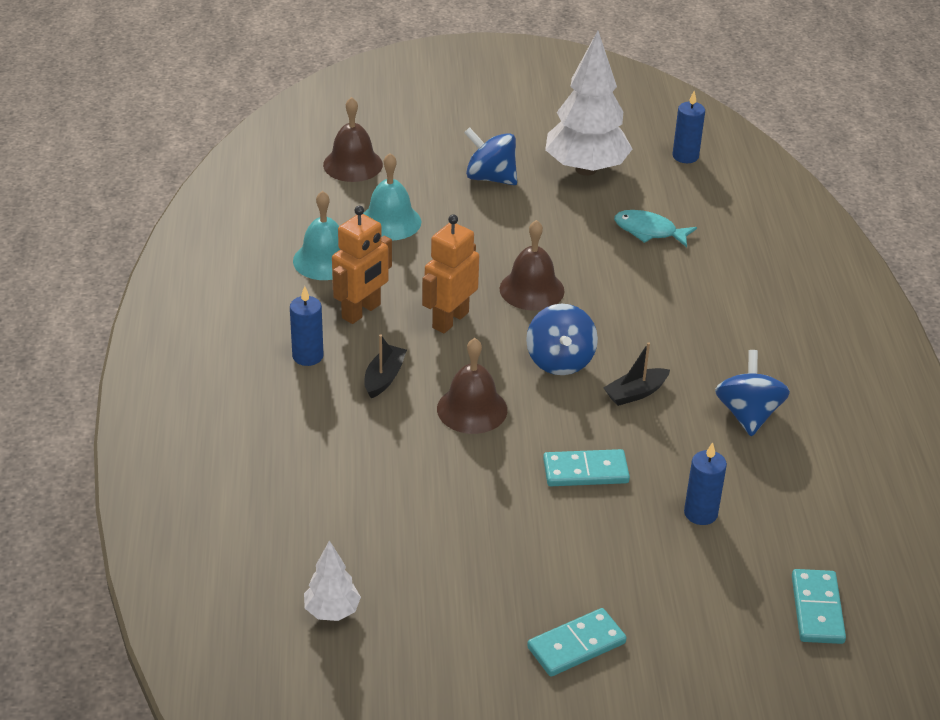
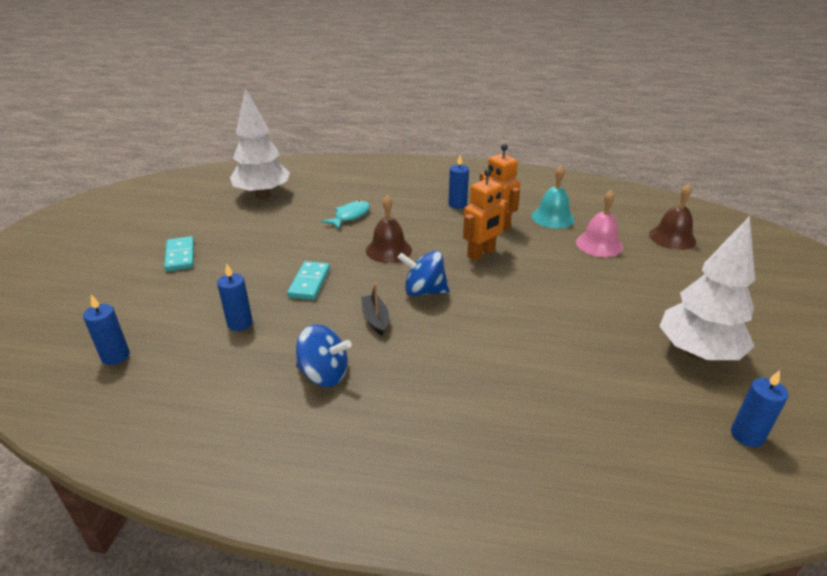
camera: 105 degrees right, 5 degrees down
(332, 611) = (263, 195): white tree -> white tree, size x2.05
(384, 378) = (430, 225): black boat -> none
(390, 221) = (599, 244): turquoise bell -> pink bell
(450, 320) = (481, 253): orange robot -> orange robot turned 90 degrees clockwise
(490, 178) = (668, 296): blue spinning top -> none
(532, 289) = (511, 292): brown bell -> none
(649, 231) = (594, 373): turquoise fish -> turquoise fish (350, 216)
(817, 609) = (115, 356): turquoise domino -> blue candle

